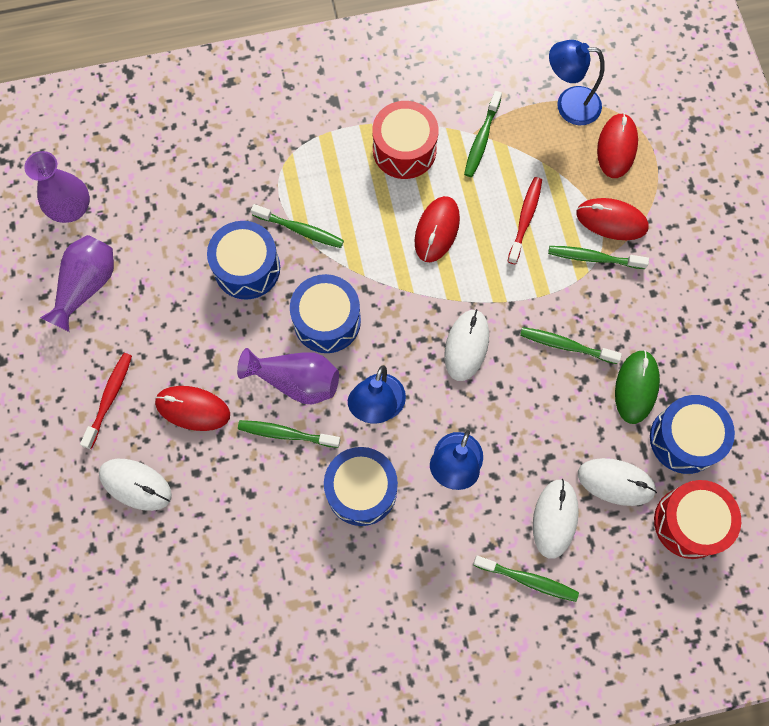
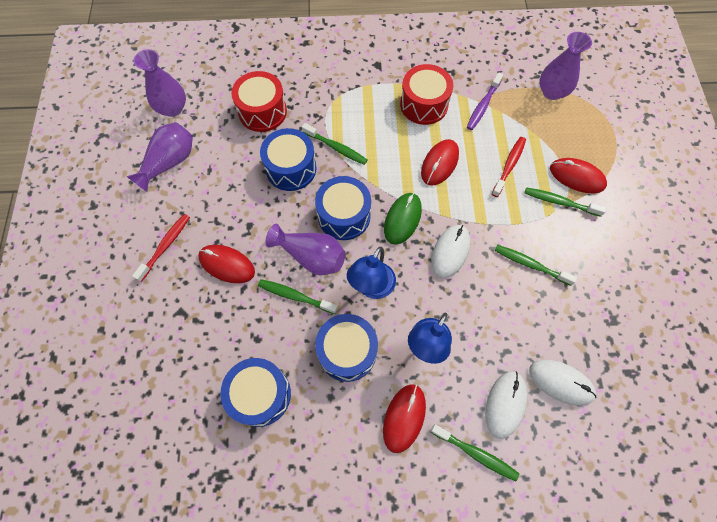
camera: 10 degrees right, 5 degrees down
(135, 485) = (168, 315): white mouse -> none
(481, 139) = (483, 106): green toothbrush -> purple toothbrush
(569, 105) = (552, 92): blue lamp -> purple vase
(617, 147) = (586, 126): red mouse -> red mouse (404, 418)
(636, 387) = (585, 307): green mouse -> green mouse (402, 219)
(684, 439) = (622, 356): blue drum -> blue drum (260, 394)
(689, 522) = (622, 428): red drum -> red drum (262, 111)

